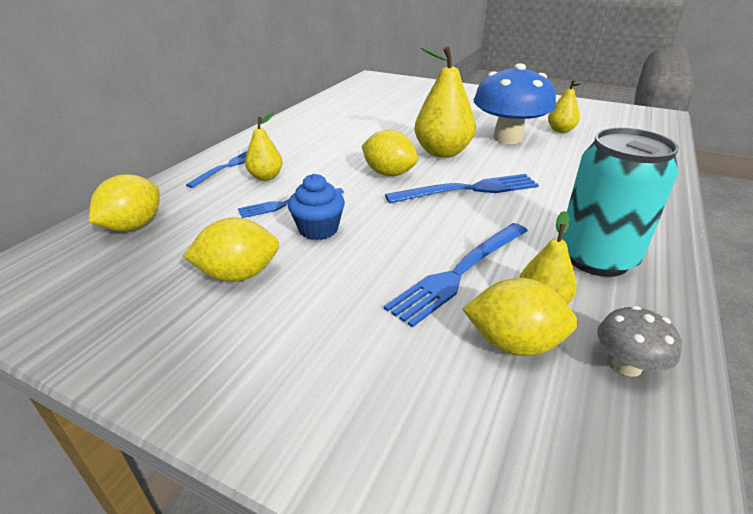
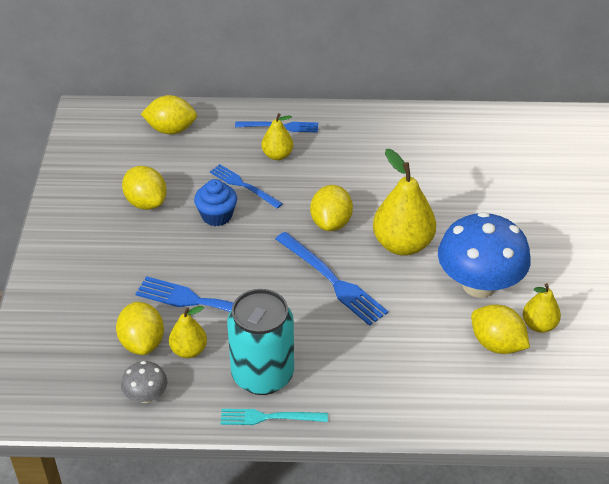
camera: 65 degrees right, 10 degrees up
(577, 146) = (496, 344): none -> yellow lemon
(667, 269) = (269, 417): none -> turquoise fork

